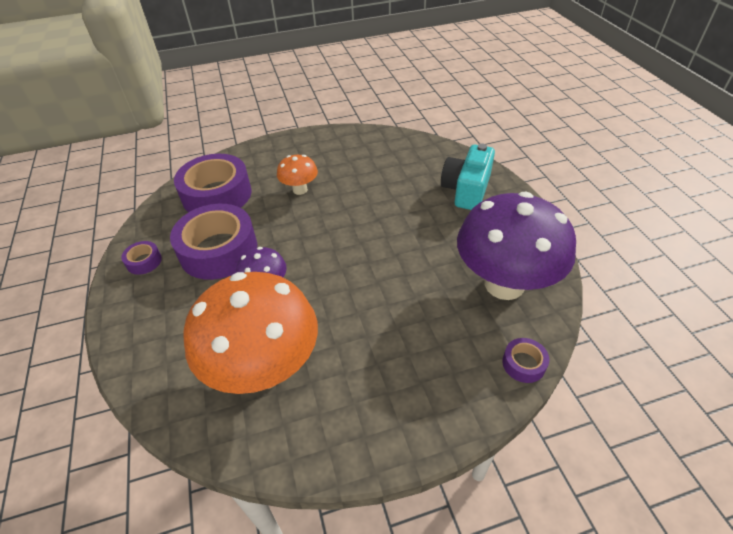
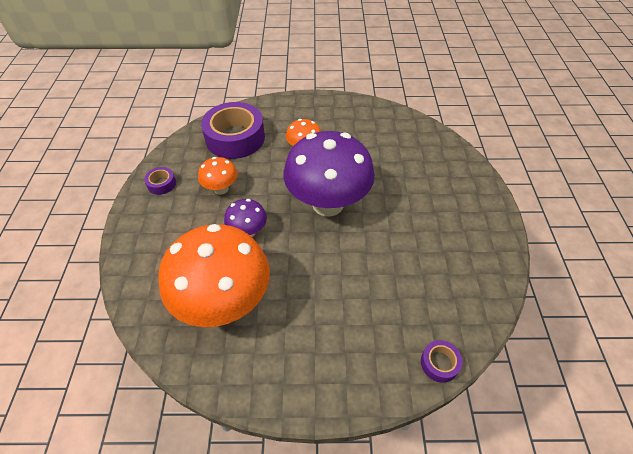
camera: 15 degrees right, 5 degrees up
(218, 250) = (221, 189): purple tape -> orange mushroom
(466, 190) = (450, 185): turquoise camera -> none
(504, 284) = (450, 285): purple mushroom -> purple mushroom (328, 204)

